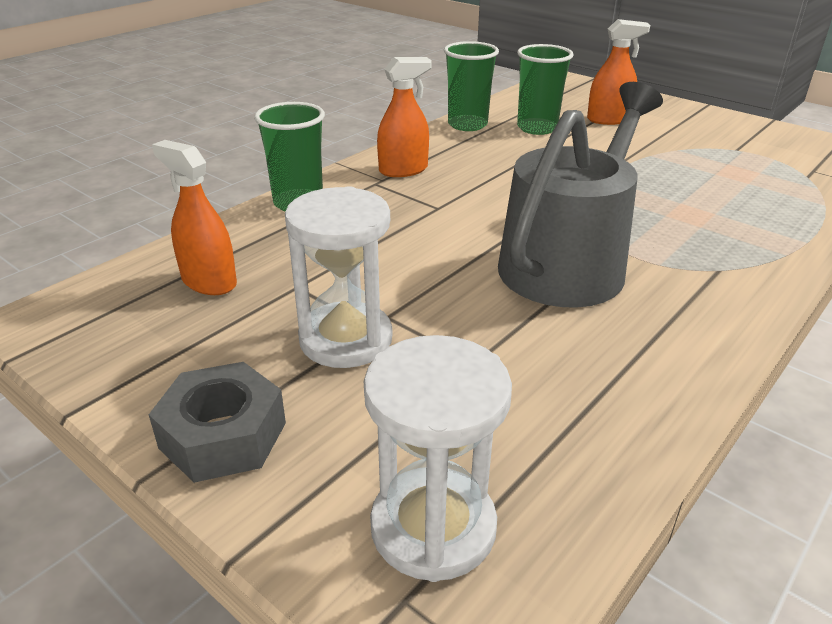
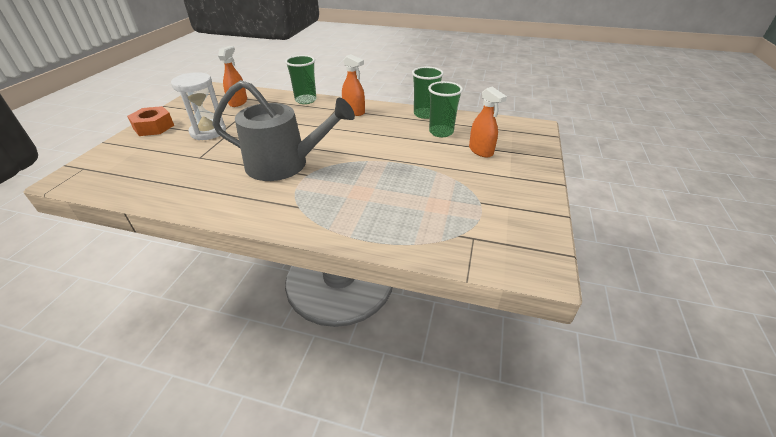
camera: 65 degrees right, 5 degrees up
(223, 435) = (153, 127): grey nut -> orange nut
(433, 527) = (111, 166): white hourglass -> none

